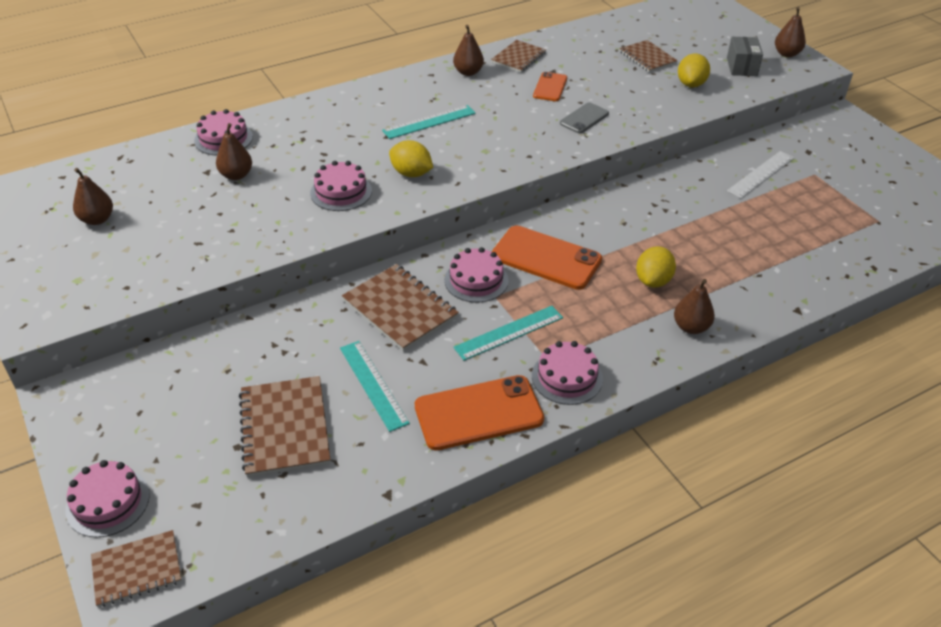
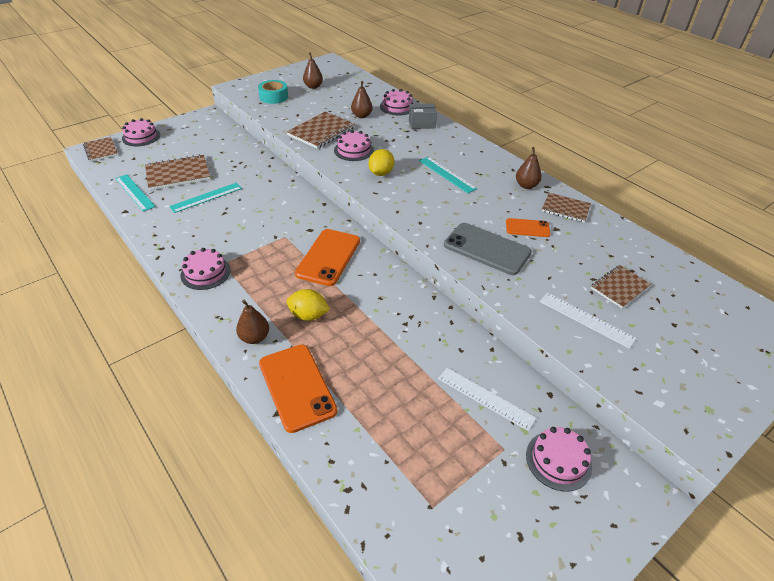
camera: 80 degrees right, 0 degrees up
(112, 269) = (273, 97): none -> turquoise tape
(400, 309) = (270, 199): brown notebook -> brown notebook (321, 131)
(476, 280) = (300, 227): pink cake -> pink cake (558, 460)
(479, 413) = (178, 237): orange phone -> orange phone (297, 387)
(509, 333) = (249, 245): turquoise ruler -> turquoise ruler (134, 192)
(584, 118) = (487, 249): grey phone -> grey phone, size x1.80
(691, 84) = (586, 319): yellow lemon -> white ruler
(741, 67) = (650, 363): grey box -> grey box (421, 124)
(786, 54) = (714, 411): brown pear -> none

